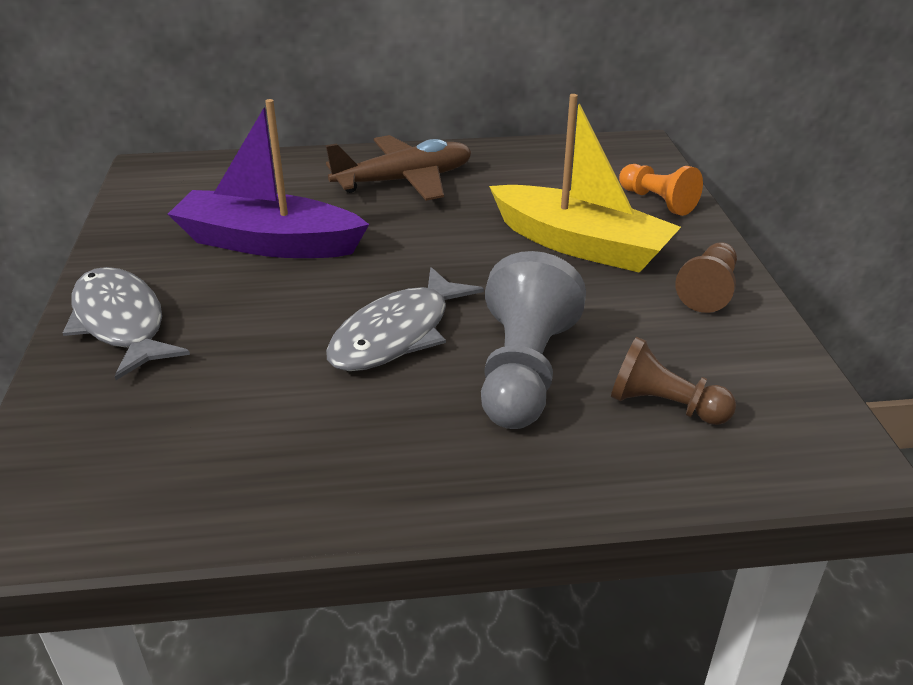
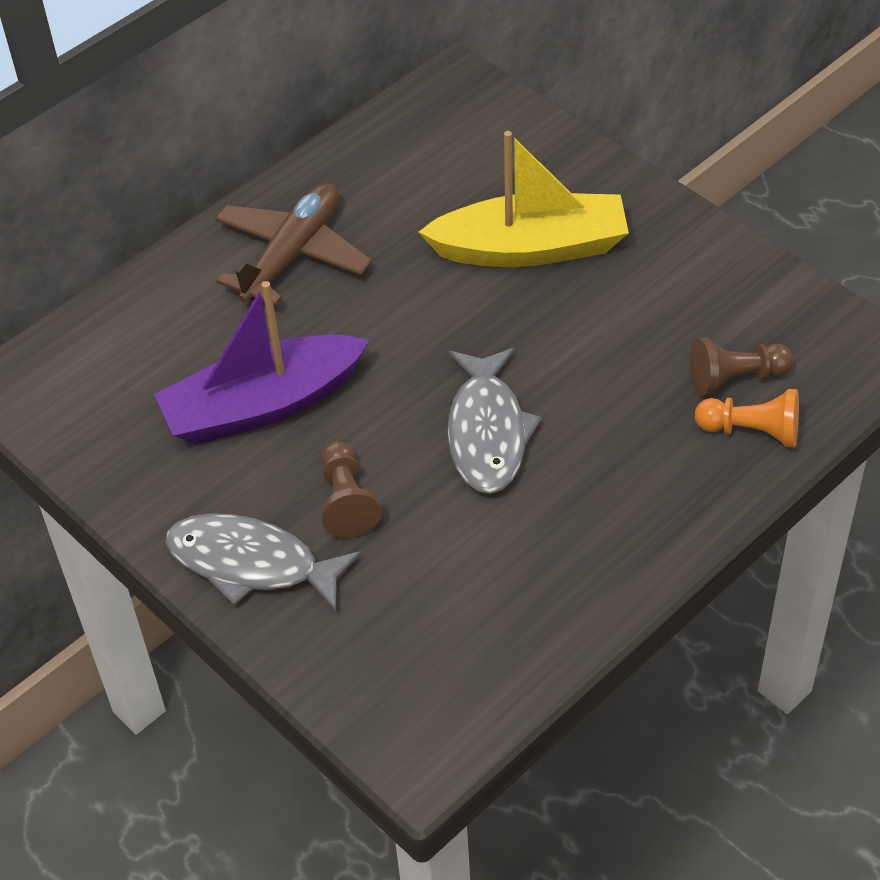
camera: 35 degrees left, 15 degrees up
(524, 372) = (616, 408): grey pawn -> none
(657, 201) = (544, 155): orange pawn -> orange pawn (752, 431)
(708, 290) = (672, 243): brown pawn -> brown pawn (346, 501)

